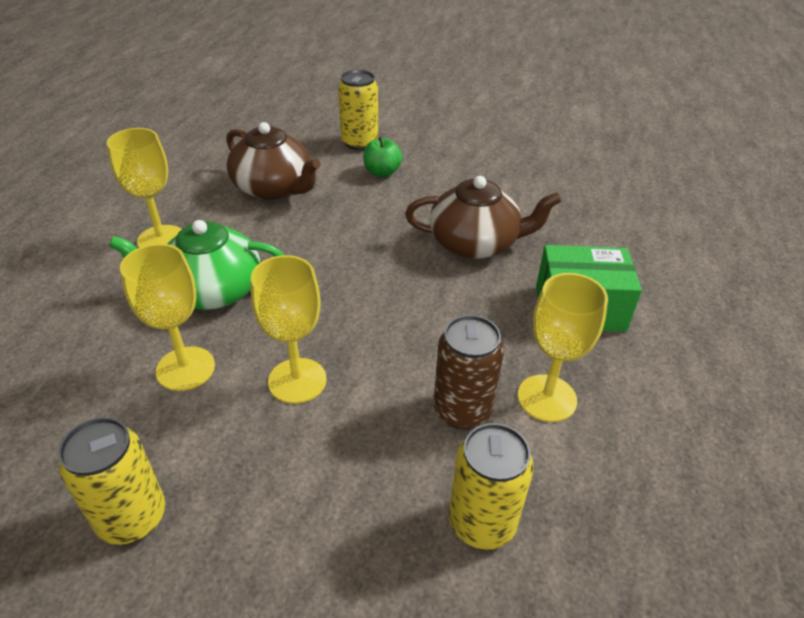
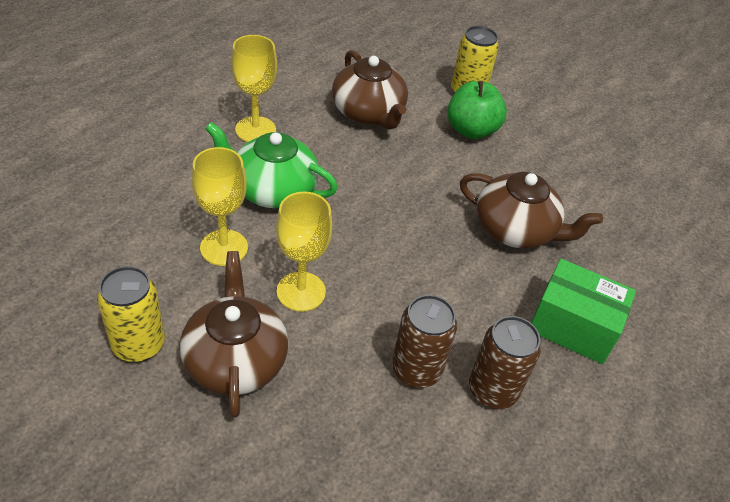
camera: 20 degrees right, 5 degrees up
(261, 484) = (235, 360): none -> brown teapot
(382, 172) = (471, 130): green apple -> green apple, size x1.53
(482, 522) = (380, 461): yellow can -> none
(547, 398) = (492, 390): yellow goblet -> brown can

